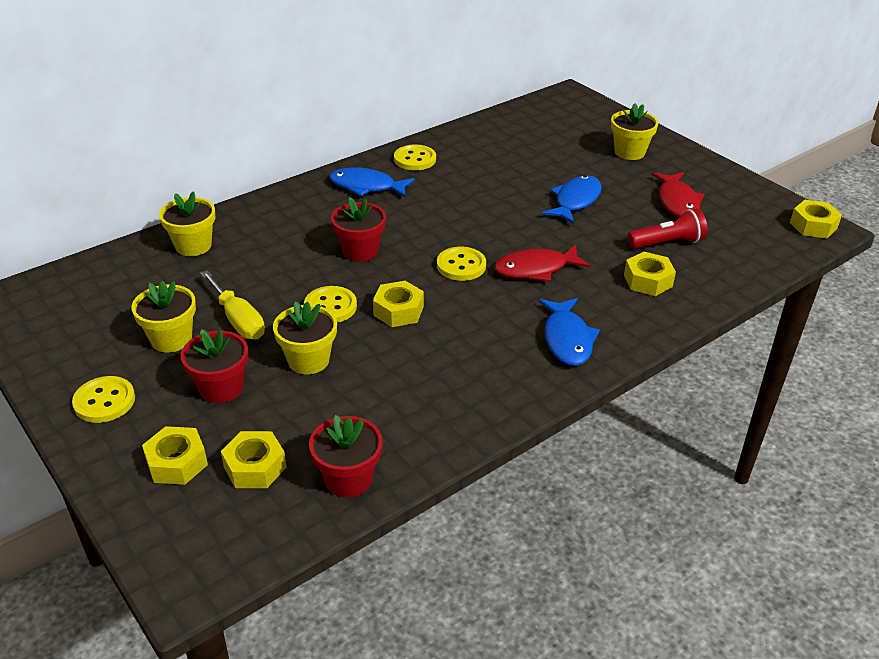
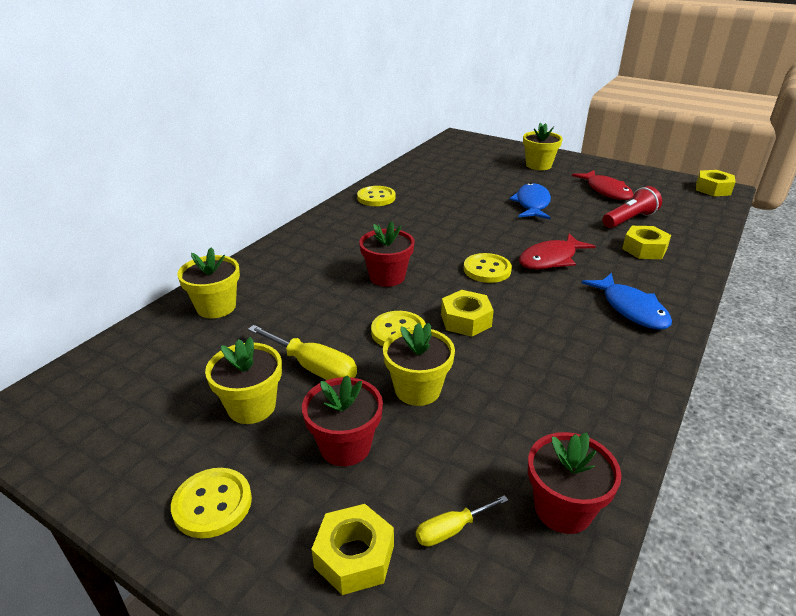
camera: 20 degrees left, 5 degrees down
(255, 467) = (451, 530): yellow nut -> yellow screwdriver
(366, 186) = (350, 225): blue fish -> none

